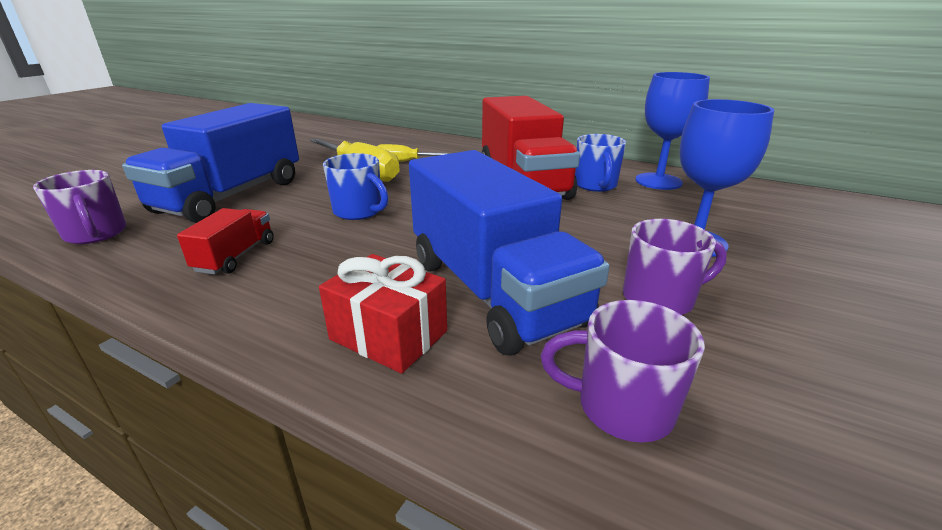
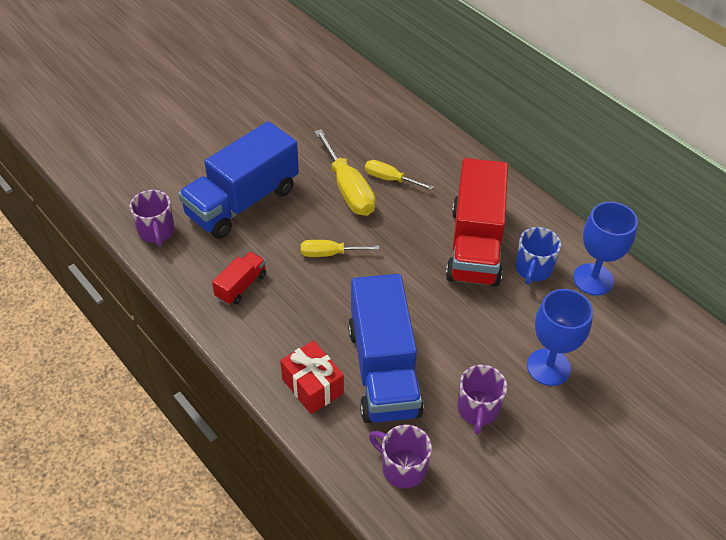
camera: 20 degrees right, 20 degrees up
(359, 211) = (329, 254): blue mug -> yellow screwdriver
(660, 299) = (477, 410): purple mug -> purple mug turned 90 degrees clockwise

